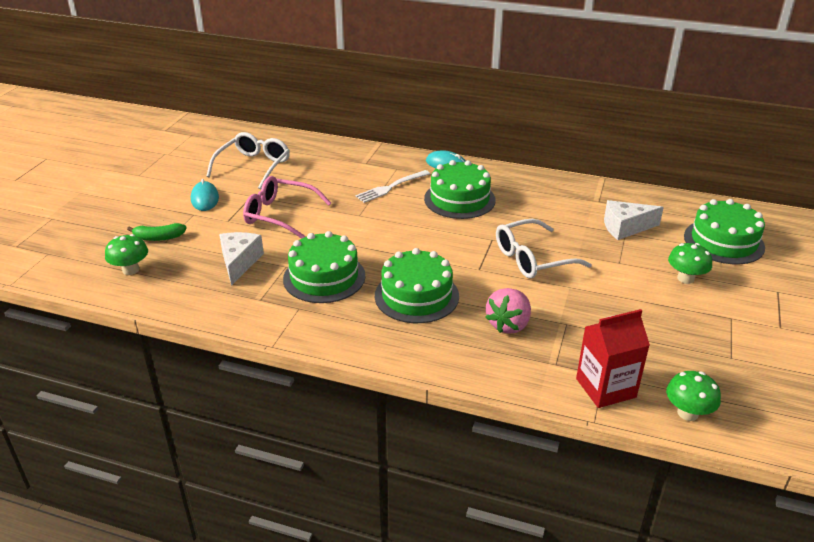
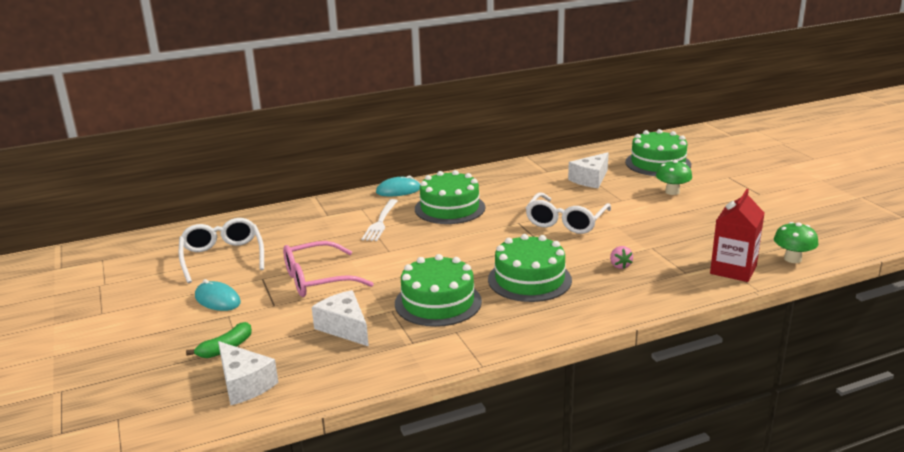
camera: 40 degrees left, 10 degrees down
(131, 270) = (244, 384): green mushroom -> white cheese
(508, 324) = (620, 265): pink strawberry -> pink strawberry, size x0.55

